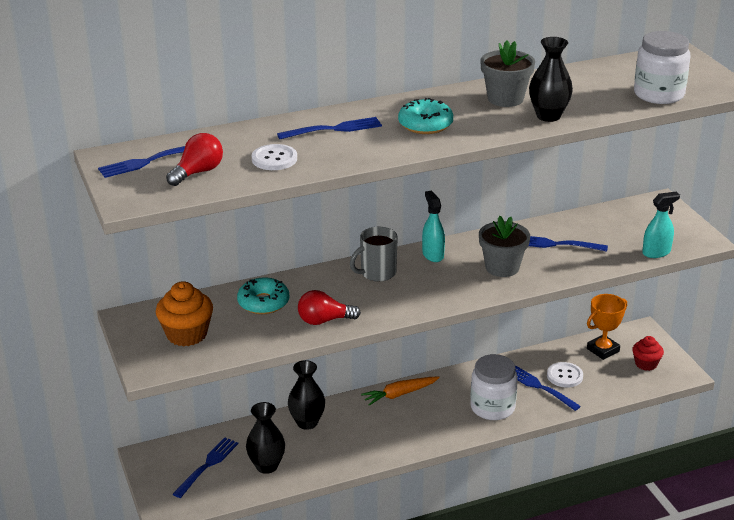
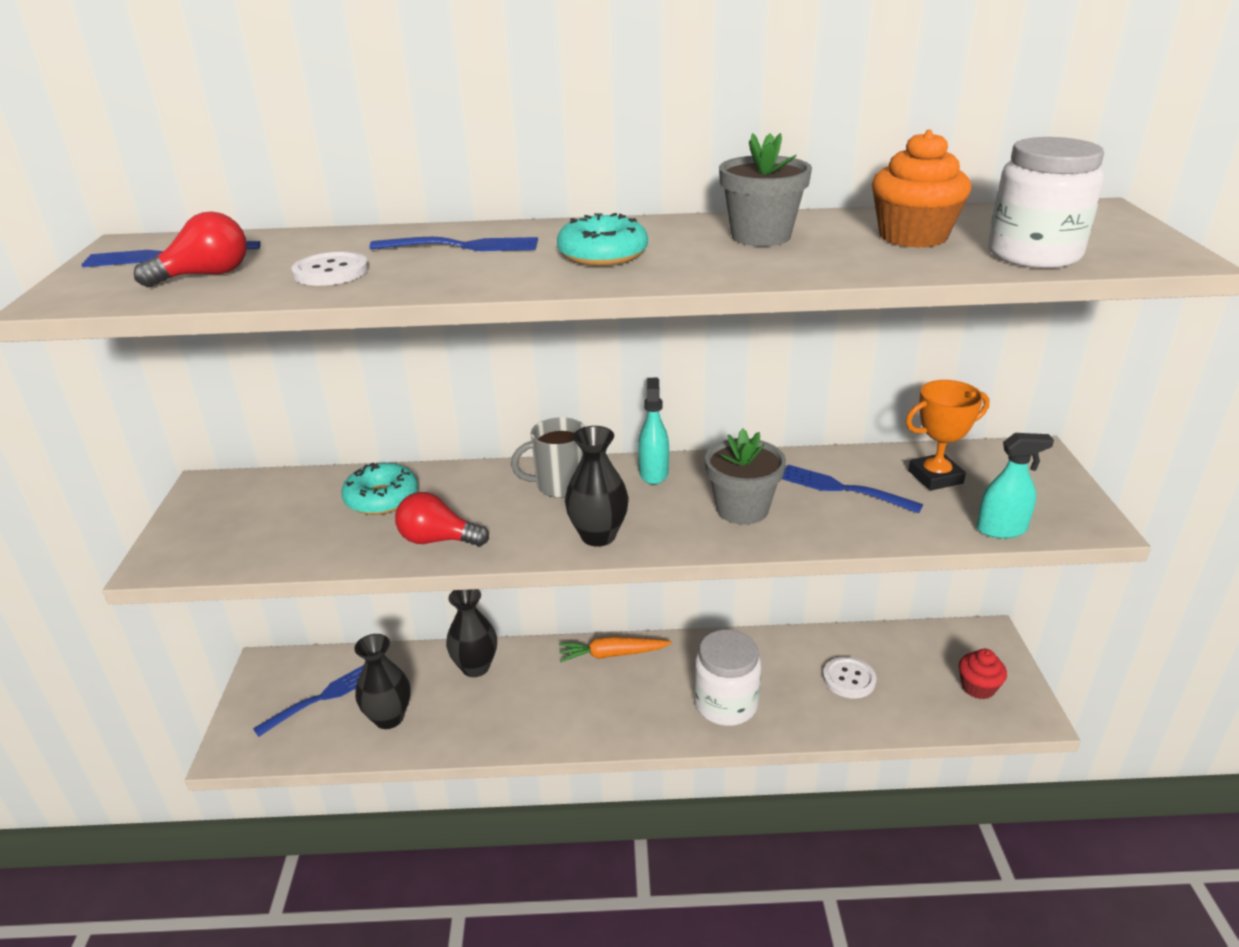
camera: 20 degrees right, 0 degrees up
(187, 334) = (250, 523): orange cupcake -> orange cupcake (913, 236)
(540, 387) = (807, 689): blue fork -> none
(548, 116) = (814, 264): black vase -> black vase (598, 536)
(603, 350) = (920, 651): orange trophy -> orange trophy (935, 477)

